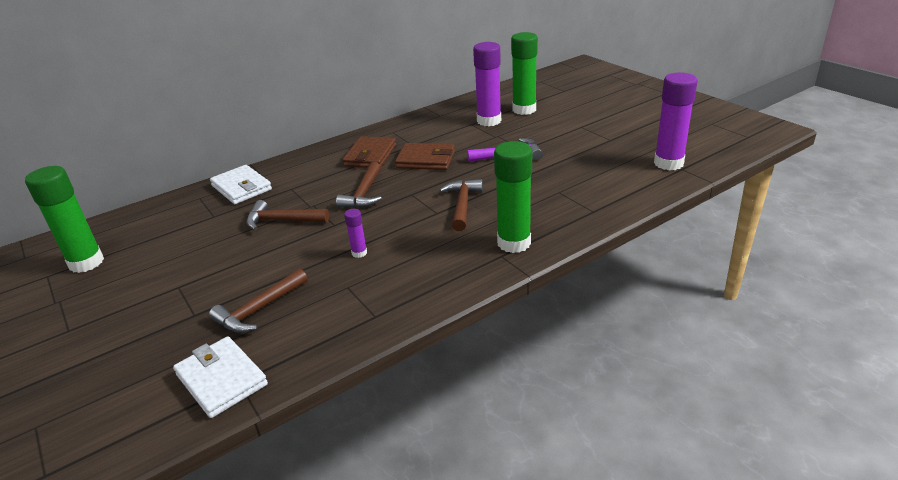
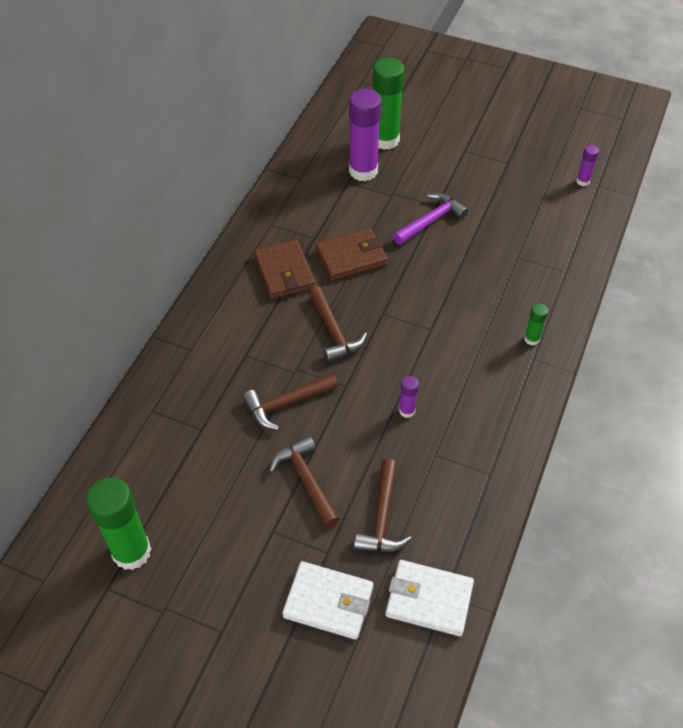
camera: 35 degrees left, 20 degrees up
(241, 188) = (186, 376): white wallet -> white wallet (328, 602)
(462, 205) = (446, 309): brown hammer -> brown hammer (306, 480)
(514, 243) = (531, 339): green glue stick -> green glue stick, size x0.46
(668, 163) = (582, 181): purple glue stick -> purple glue stick, size x0.46

